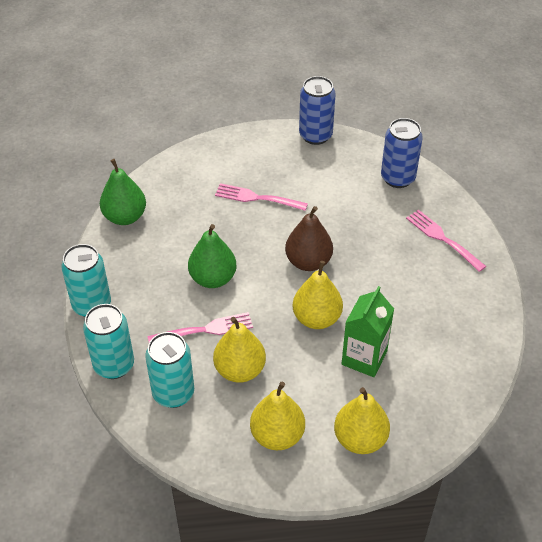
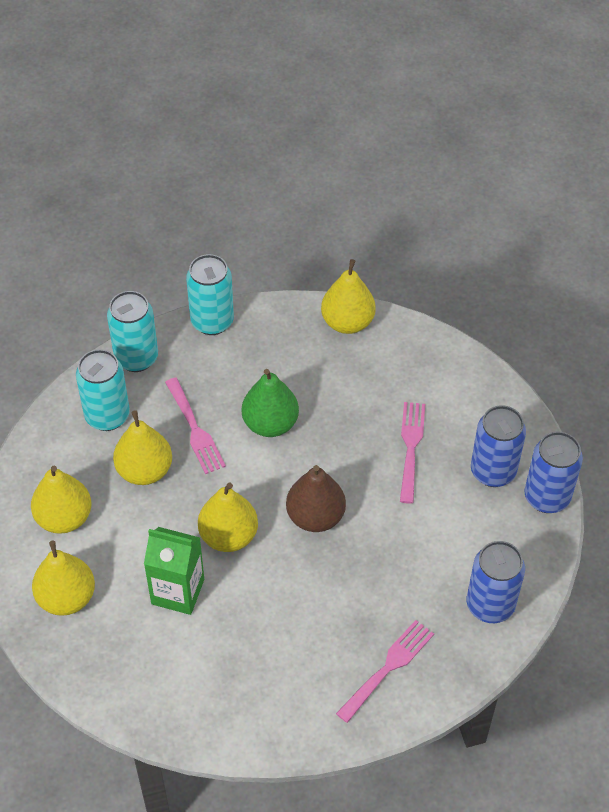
camera: 80 degrees right, 5 degrees up
(125, 217) = (347, 322): green pear -> yellow pear
(288, 158) = (493, 471): none -> blue can

